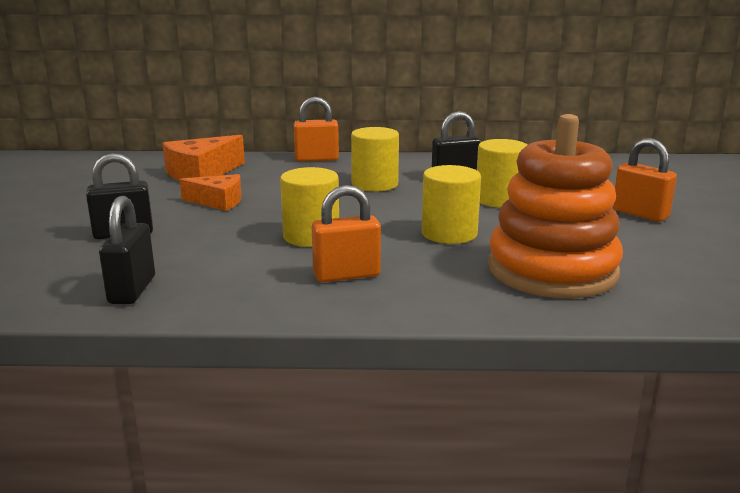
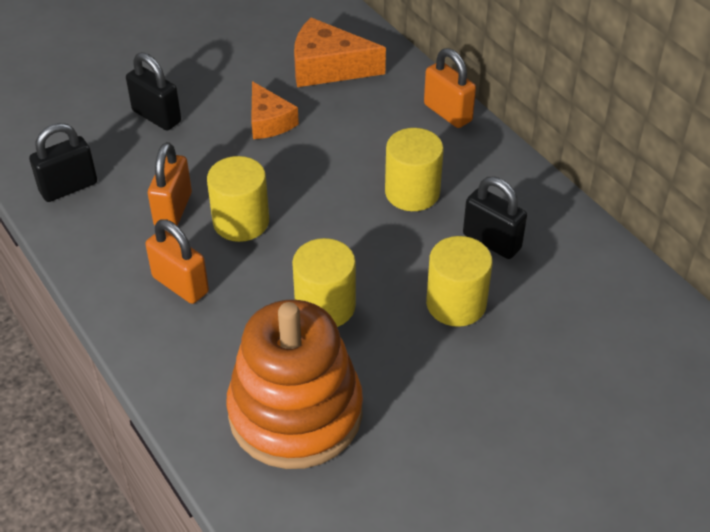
camera: 55 degrees right, 25 degrees up
(640, 214) = (519, 435): orange padlock -> orange padlock (173, 210)

